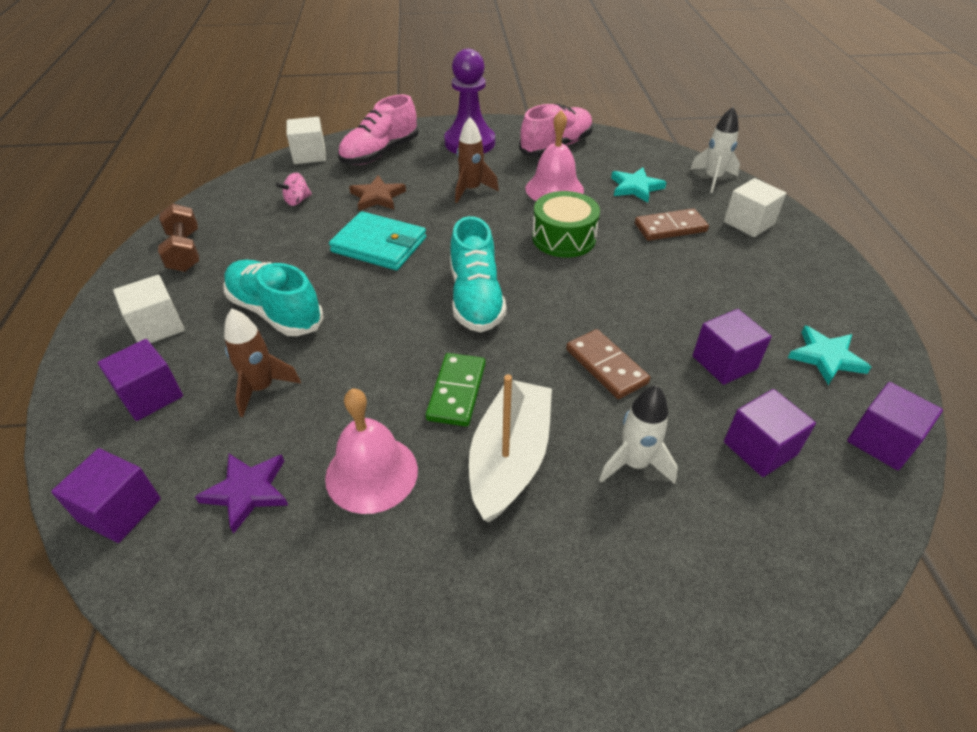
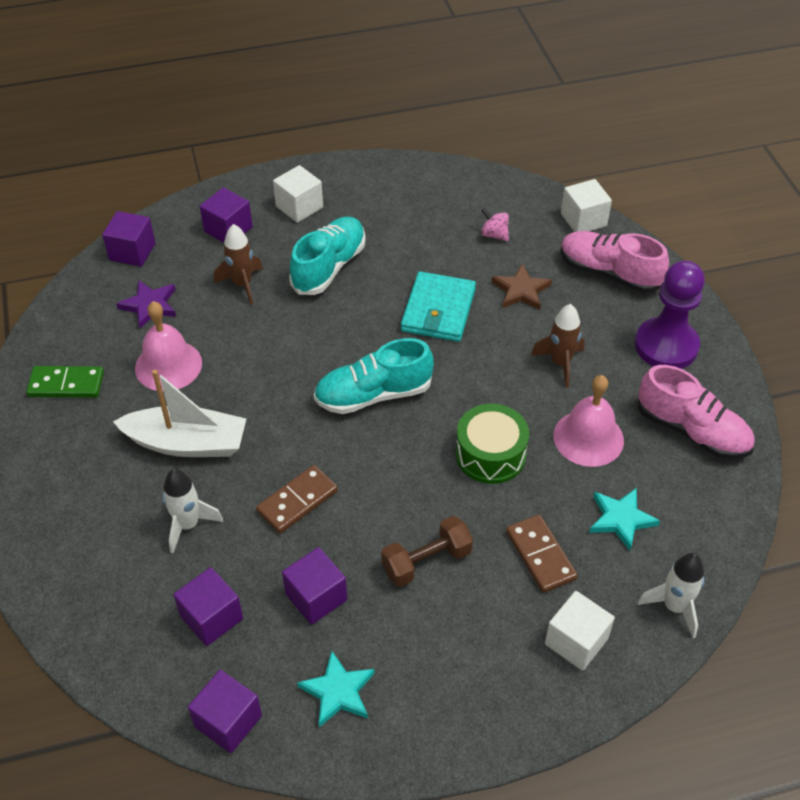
camera: 80 degrees right, 5 degrees up
(184, 252) = (395, 188): brown dumbbell -> brown dumbbell (426, 561)
(457, 392) = (253, 400): green domino -> green domino (66, 384)

